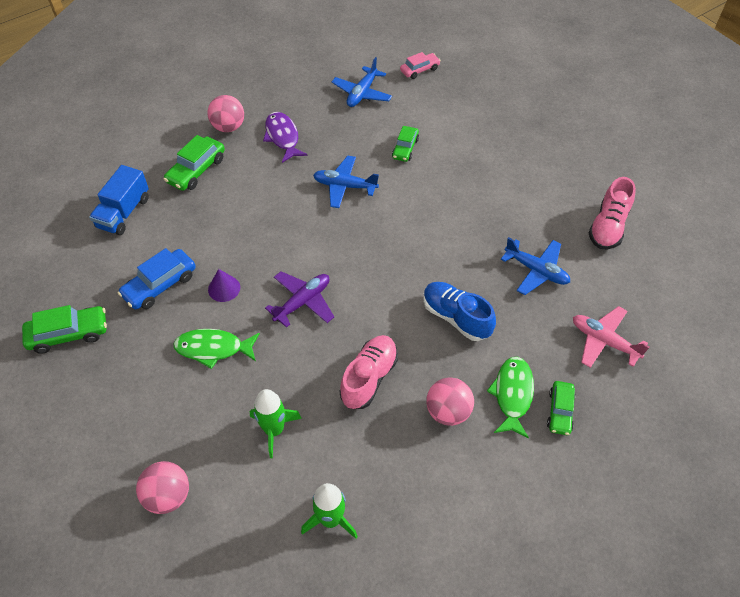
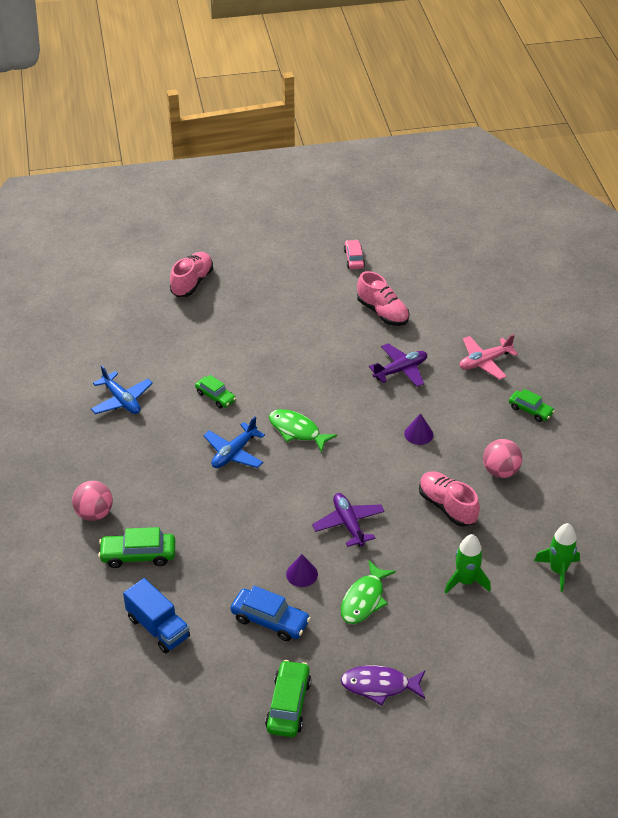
camera: 65 degrees left, 10 degrees down
(160, 285) = (270, 620): blue car -> blue car turned 45 degrees counterclockwise
(168, 496) = (493, 667): pink ball -> none
(196, 170) = (138, 555): green car -> green car turned 120 degrees clockwise
(283, 137) = (139, 476): purple fish -> purple fish (379, 686)
(419, 70) = (120, 349): pink car -> pink car (354, 259)
(456, 317) = (418, 434): blue shoe -> purple cone
(512, 394) = (504, 429): green fish -> green fish (297, 431)
(535, 80) = (192, 282): none -> pink shoe
(536, 271) = (400, 370): blue plane -> purple plane

